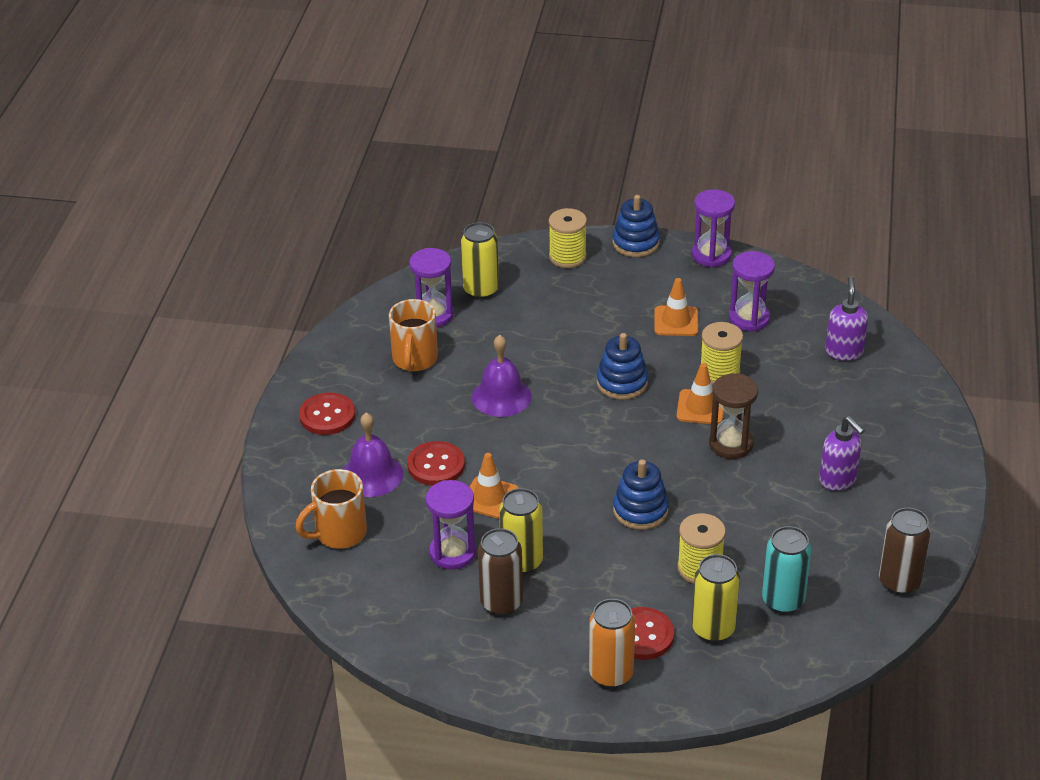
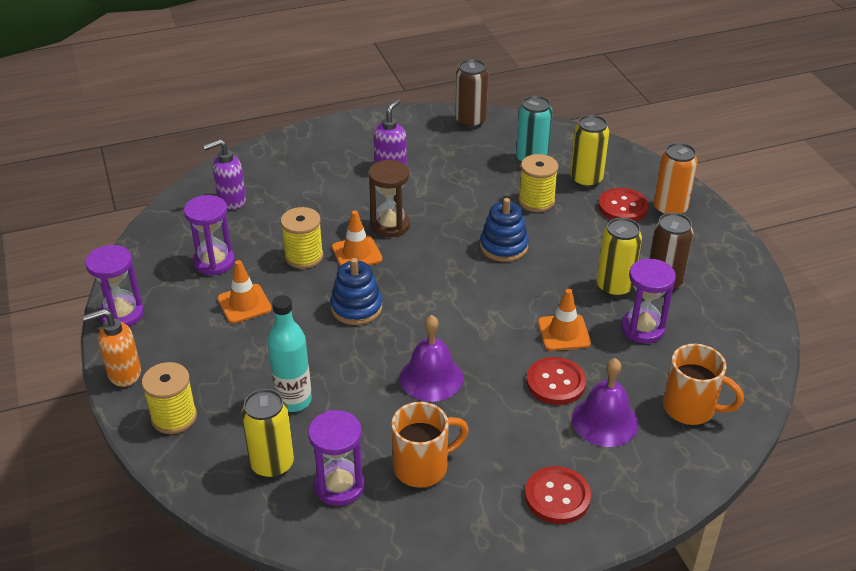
camera: 120 degrees left, 0 degrees up
(537, 317) = (293, 400): none -> turquoise bottle
(635, 243) = (124, 374): blue stacking toy -> orange soap dispenser

